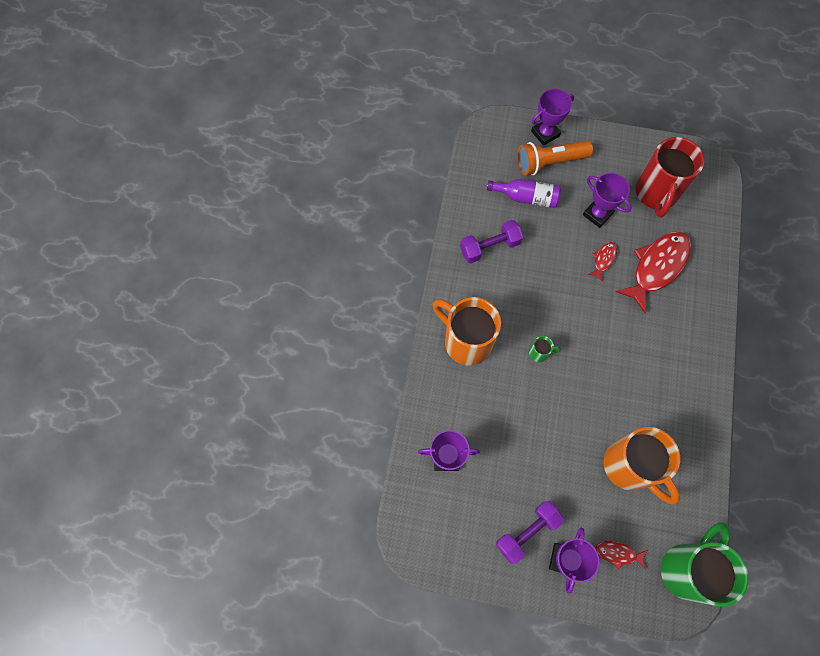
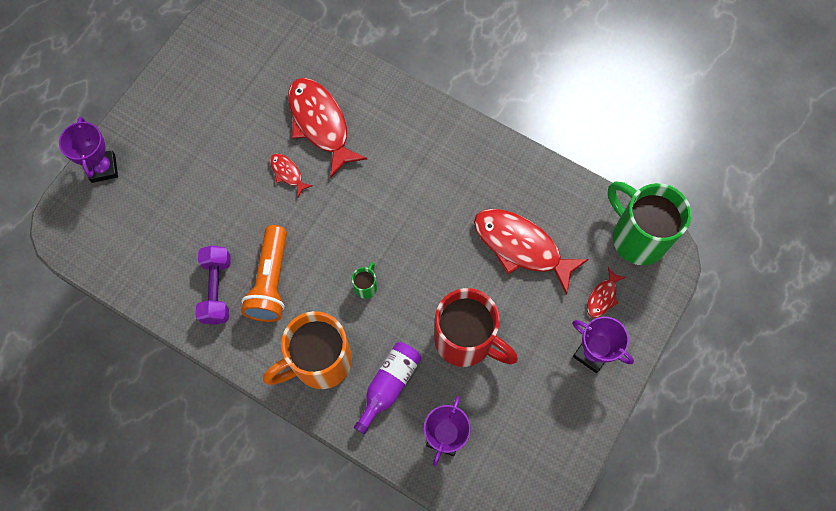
camera: 70 degrees left, 0 degrees up
(526, 197) = (174, 223): purple bottle -> purple bottle (389, 385)
(527, 532) = (553, 380): purple dumbbell -> none
(549, 162) = (143, 179): orange flashlight -> orange flashlight (271, 281)
(597, 214) = (231, 156): purple trophy -> none
(629, 467) = (521, 247): orange mug -> red fish
(656, 194) = (236, 86): red mug -> red mug (466, 340)

